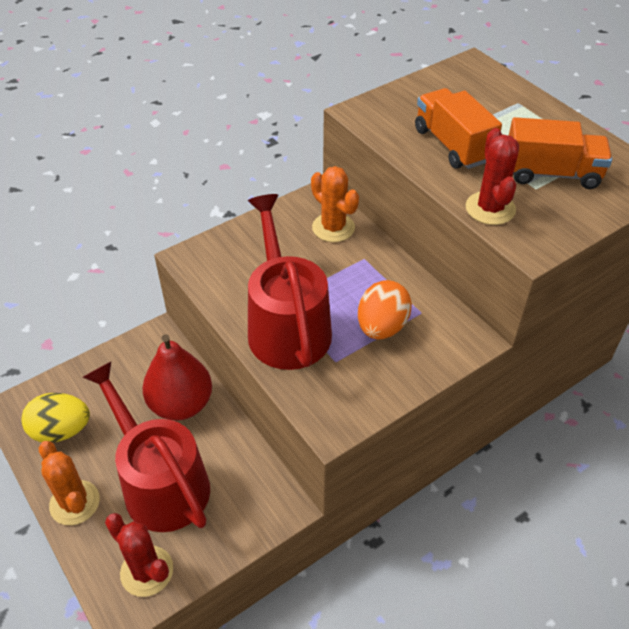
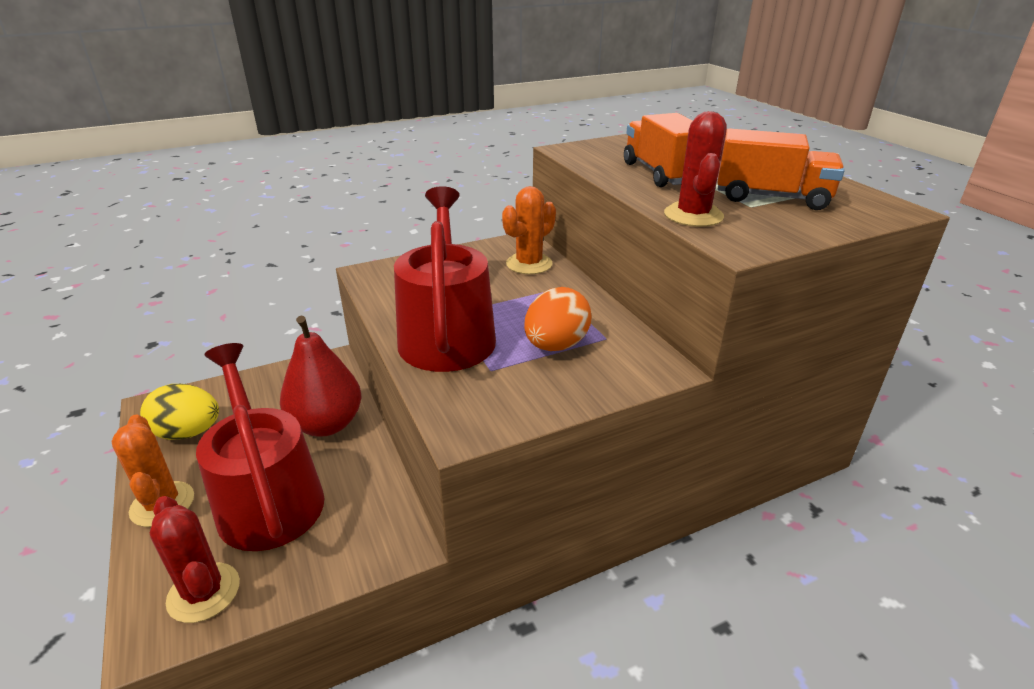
camera: 10 degrees right, 15 degrees down
(333, 228) = (529, 264): orange cactus -> orange cactus turned 75 degrees clockwise

